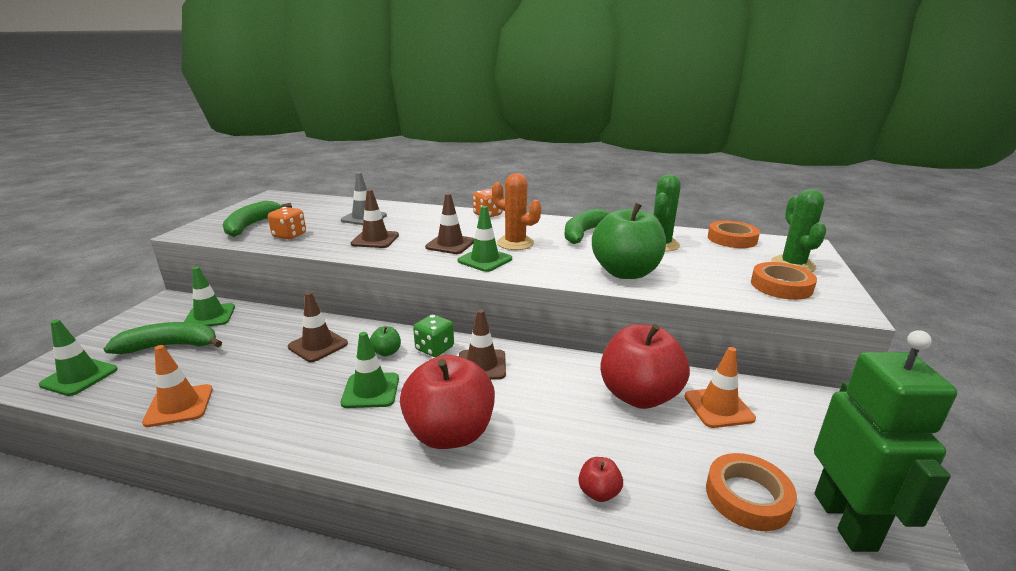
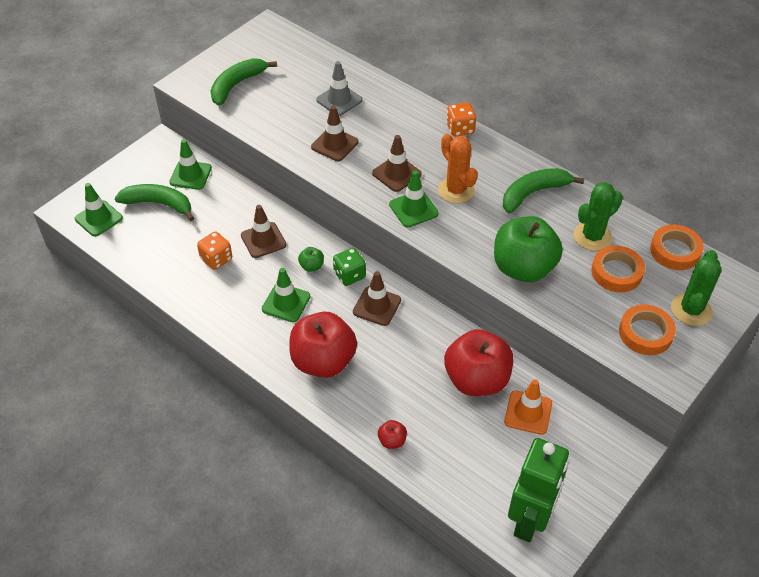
camera: 25 degrees right, 25 degrees up
(179, 406) = (159, 271): orange traffic cone -> none
(289, 235) = (264, 114): orange dice -> orange dice (216, 259)
(747, 496) = (483, 481): orange tape -> orange tape (616, 272)

